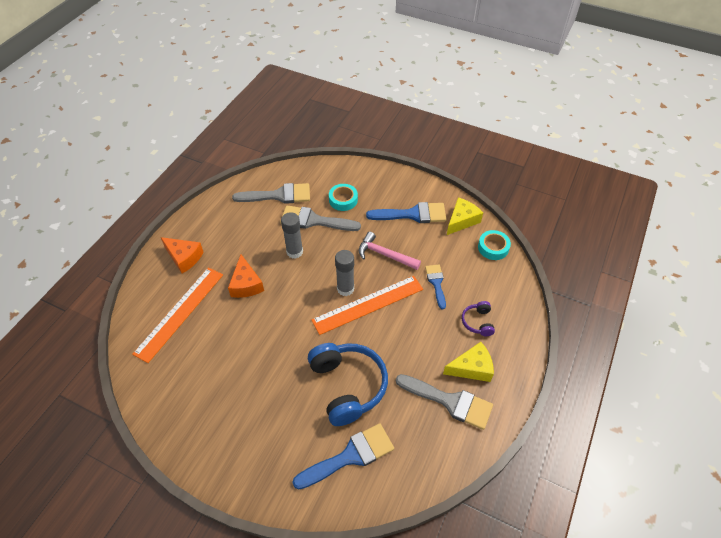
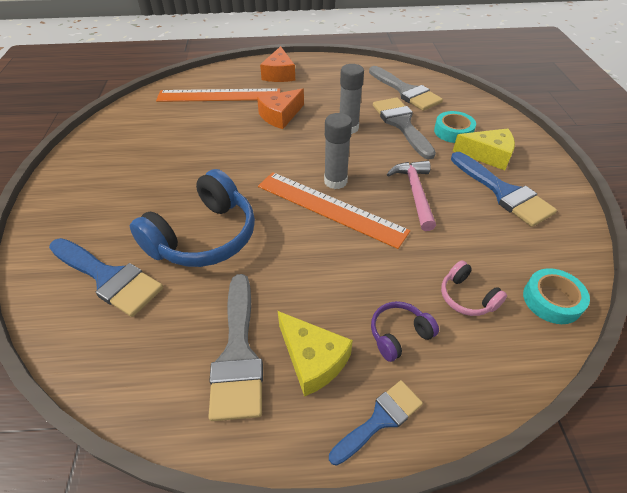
camera: 60 degrees right, 5 degrees down
(436, 283) = (421, 259): blue brush -> blue brush (380, 419)
(462, 220) = (555, 244): yellow cheese -> yellow cheese (488, 155)
(472, 280) = (467, 297): none -> pink headphones

